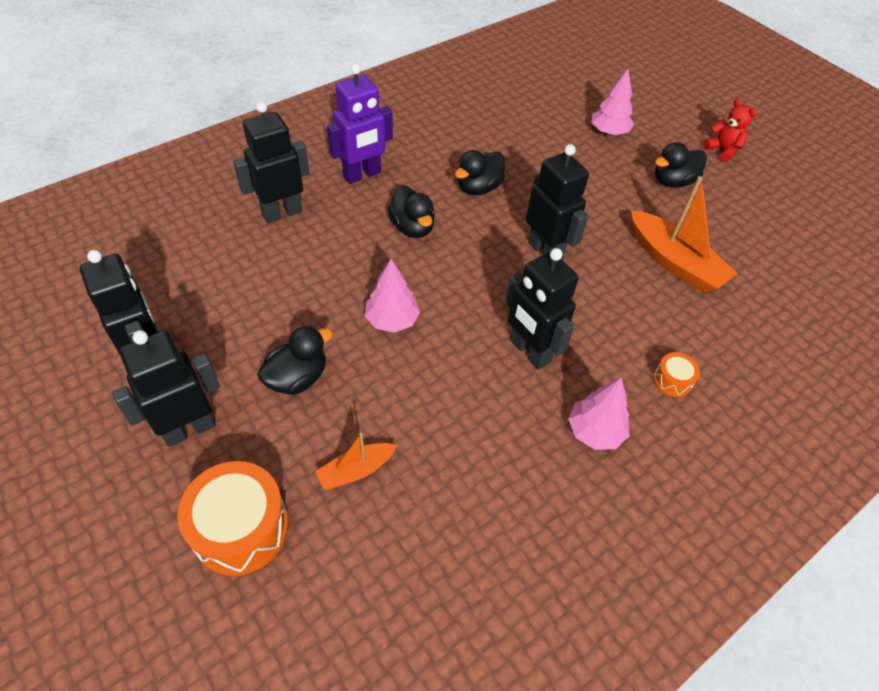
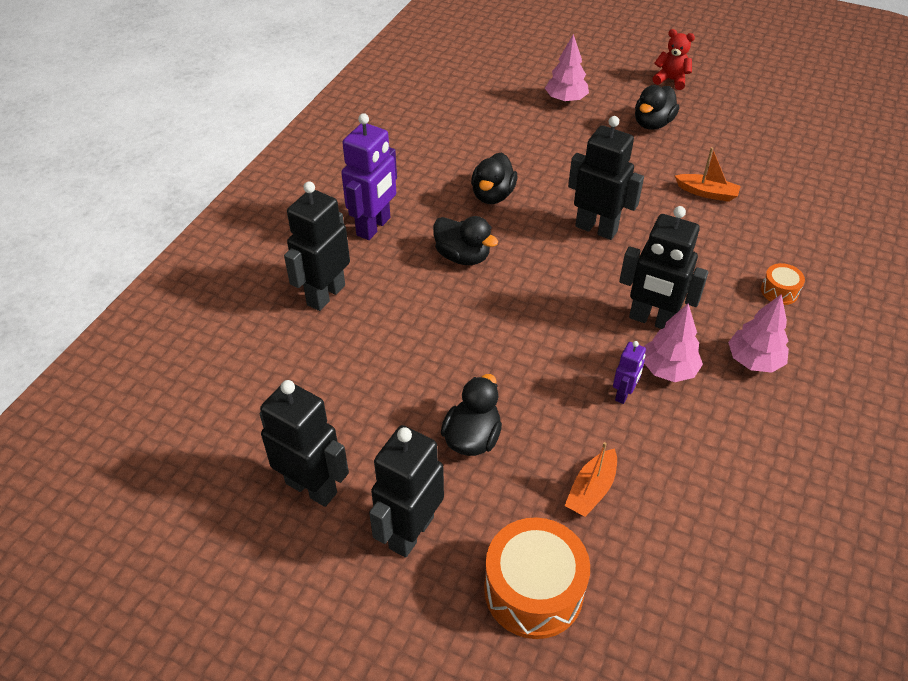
camera: 25 degrees left, 5 degrees down
(392, 320) = (514, 347): pink tree -> pink tree (668, 369)
(451, 403) = (623, 394): none -> purple robot
(674, 262) = (707, 193): orange boat -> orange boat, size x0.54

